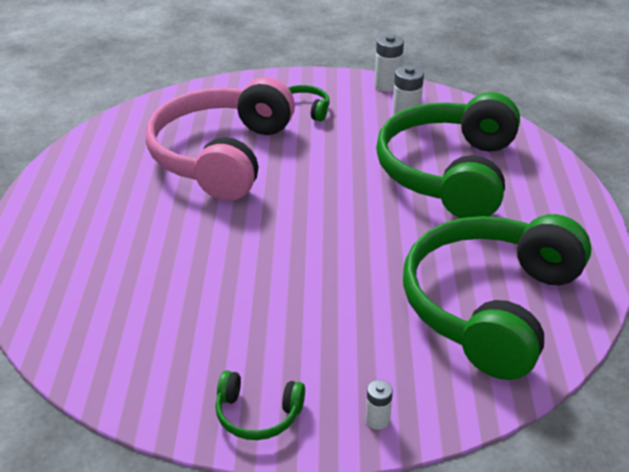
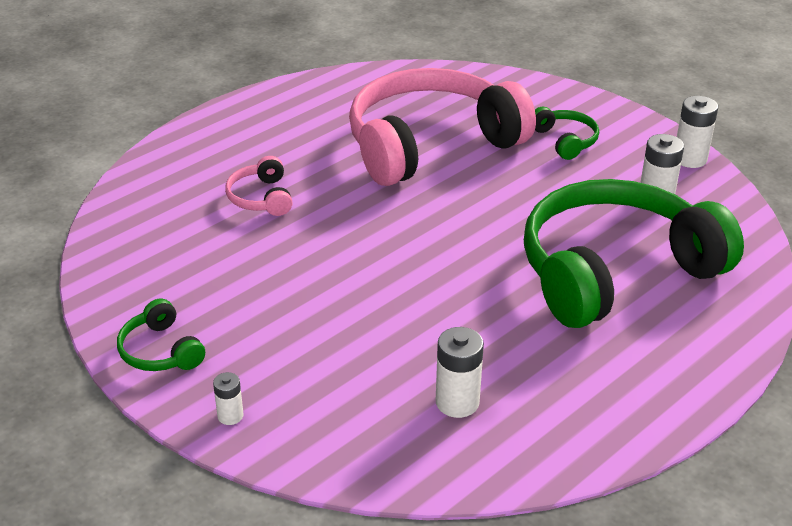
camera: 45 degrees right, 0 degrees up
(157, 259) = (261, 198): none -> pink headphones
(490, 306) = (457, 402): green headphones -> white battery

